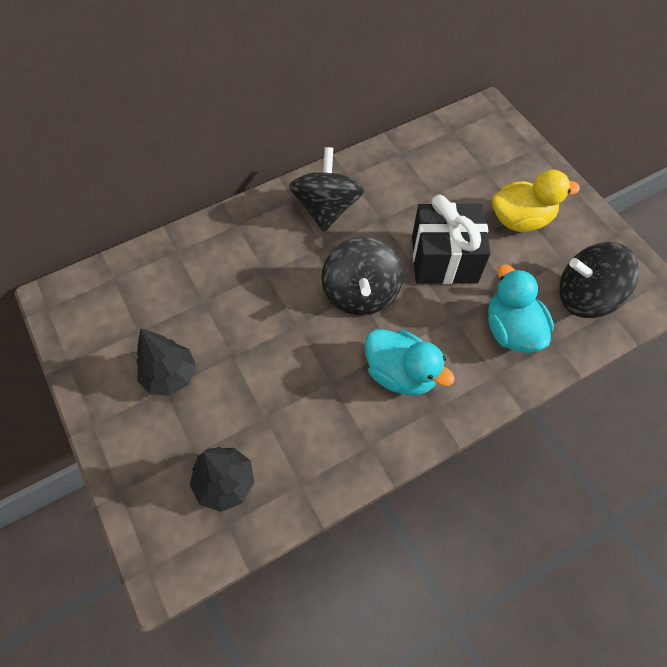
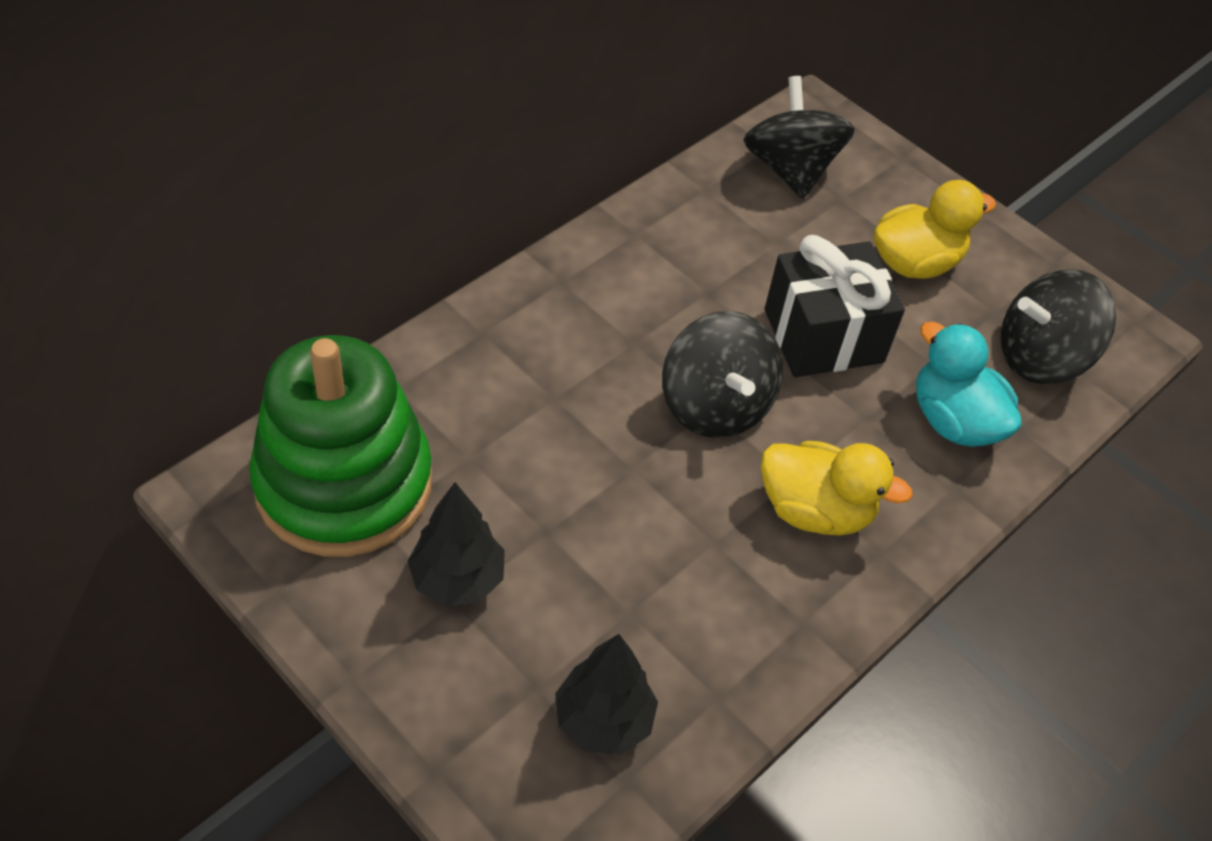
camera: 20 degrees left, 10 degrees down
(127, 305) = (344, 483): none -> green stacking toy
(326, 208) = (618, 287): black spinning top -> black spinning top (790, 169)
(401, 373) = (815, 510): turquoise duck -> yellow duck

